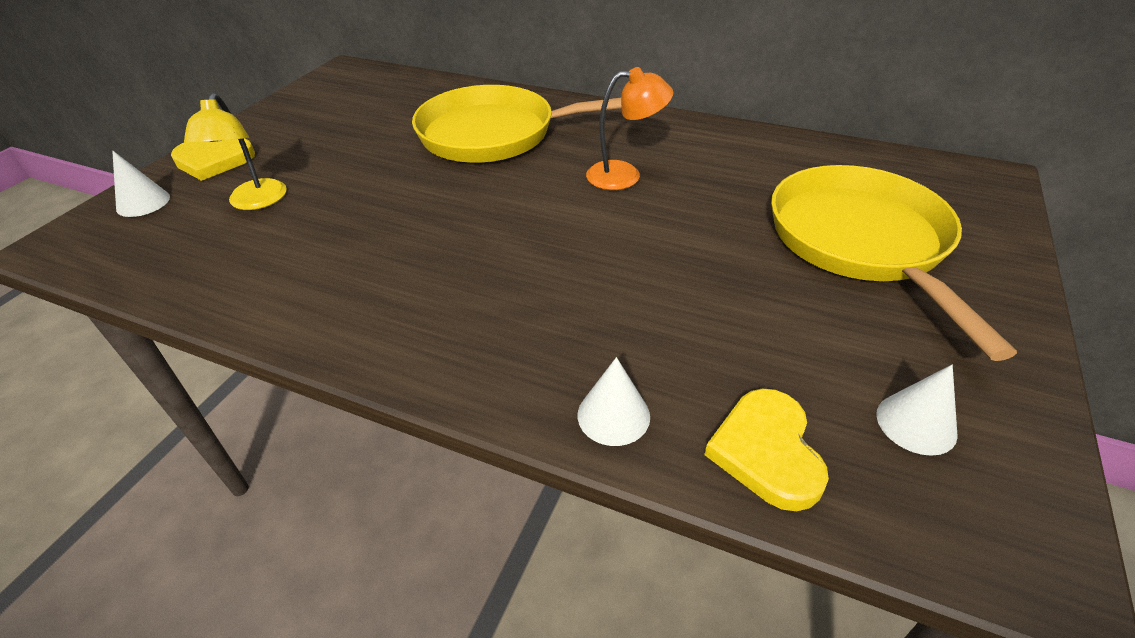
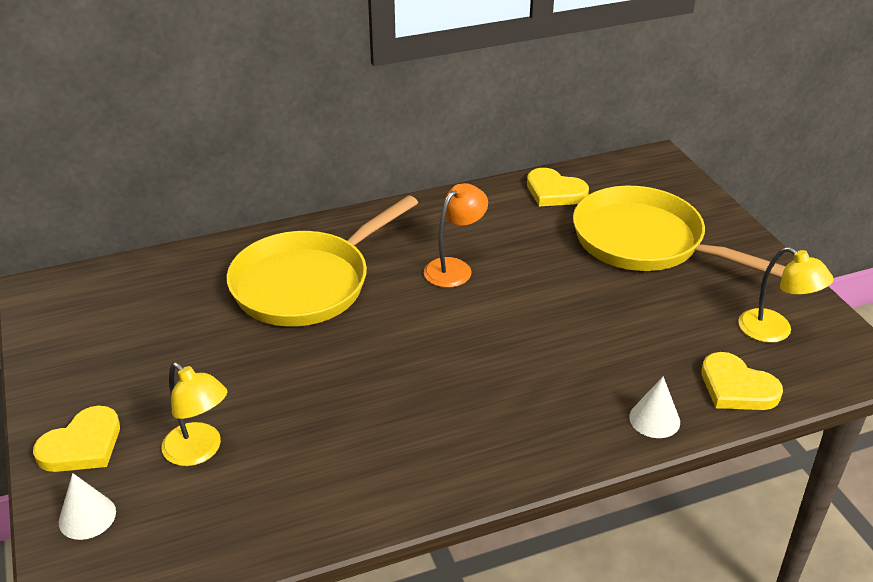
camera: 45 degrees left, 5 degrees down
(817, 158) = (554, 192): none -> yellow heart
(916, 423) = (774, 331): white cone -> yellow lamp

